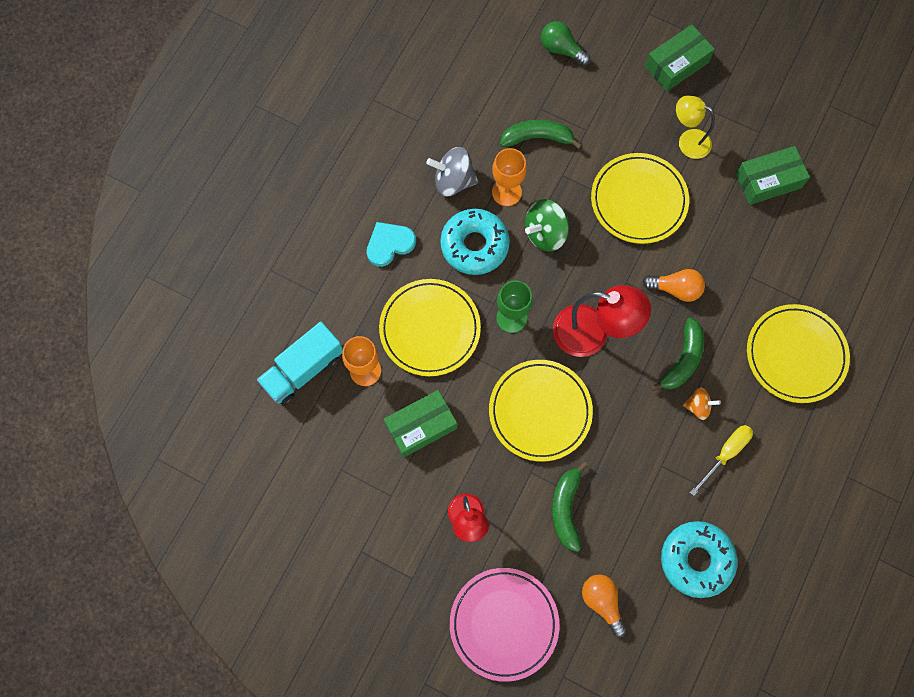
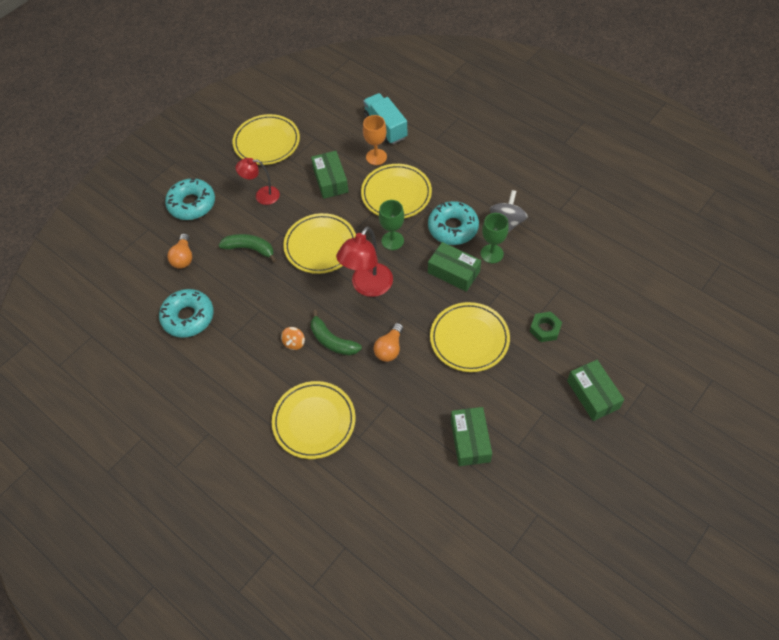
camera: 105 degrees right, 15 degrees down
(361, 544) = (267, 142): none -> yellow plate
(389, 244) = (463, 180): turquoise heart -> none
(504, 624) = (192, 204): pink plate -> turquoise donut
(506, 192) = (492, 254): orange goblet -> green goblet
(537, 138) = (535, 281): green banana -> none
(545, 233) = (453, 272): green spinning top -> green box
(561, 49) = (614, 311): green light bulb -> none
(602, 602) = (183, 257): orange light bulb -> orange light bulb turned 105 degrees clockwise
(603, 120) = (545, 329): none -> green nut
(687, 141) = (517, 386): yellow lamp -> none
(725, 454) = (254, 353): yellow screwdriver -> none

